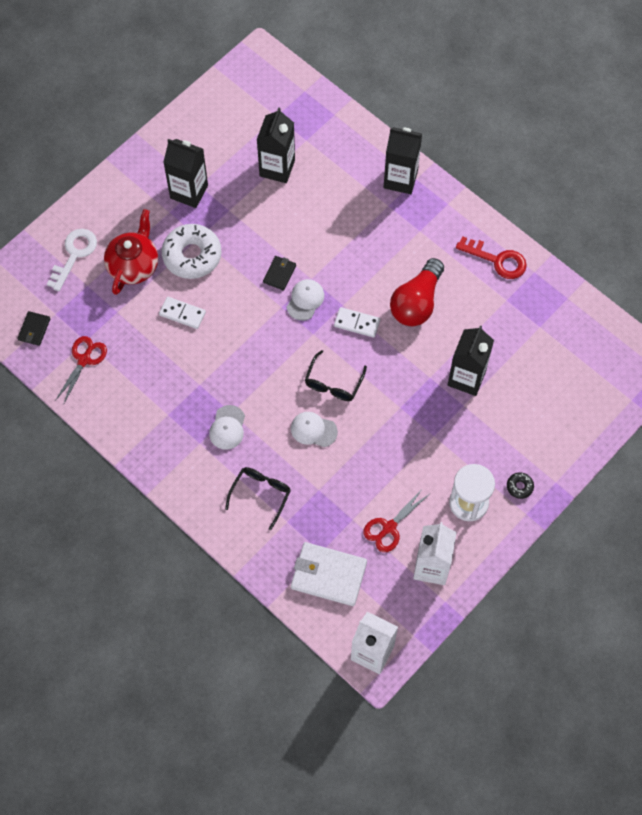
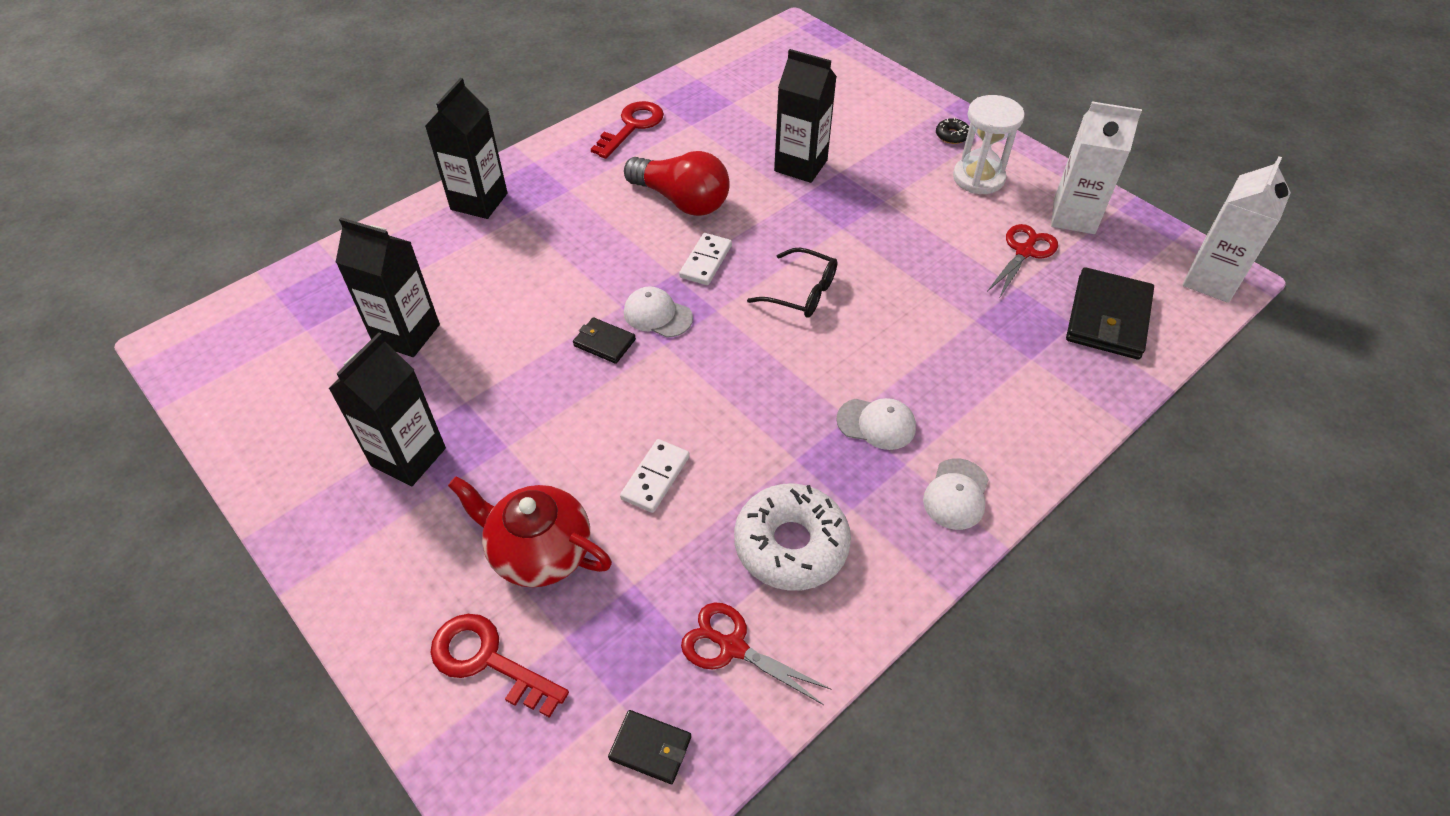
camera: 85 degrees left, 15 degrees down
(74, 254) = (488, 661): white key -> red key
(192, 255) = (541, 458): white donut -> white donut (791, 545)
(260, 495) = (991, 387): black glasses -> none
(313, 430) = (878, 319): white cap -> white cap (956, 494)
(328, 575) = (1107, 317): white wallet -> black wallet
(389, 528) = (1024, 252): red scissors -> red scissors turned 105 degrees counterclockwise

